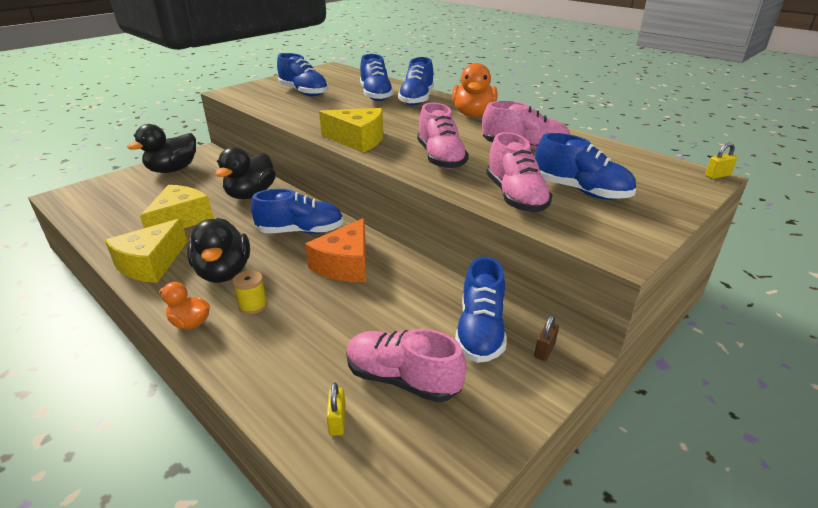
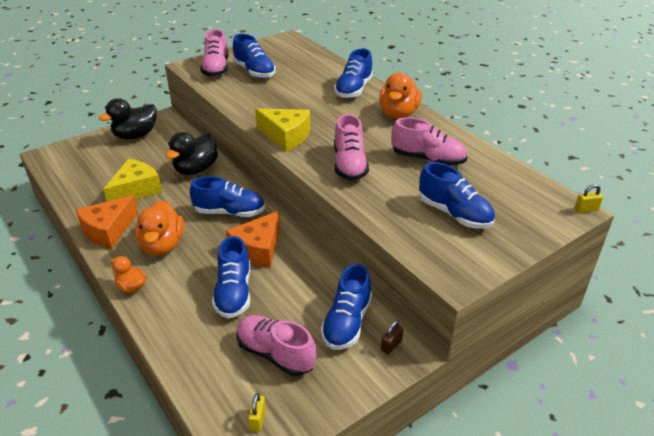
camera: 10 degrees right, 5 degrees up
(151, 263) = (108, 230): yellow cheese -> orange cheese
(224, 272) = (162, 245): black duck -> orange duck
(253, 305) = (179, 277): yellow spool -> none
(337, 421) = (221, 379): yellow padlock -> yellow padlock (258, 419)
(376, 95) = (318, 81): blue shoe -> blue shoe (234, 292)
(515, 197) = (396, 214): pink shoe -> pink shoe (216, 68)

